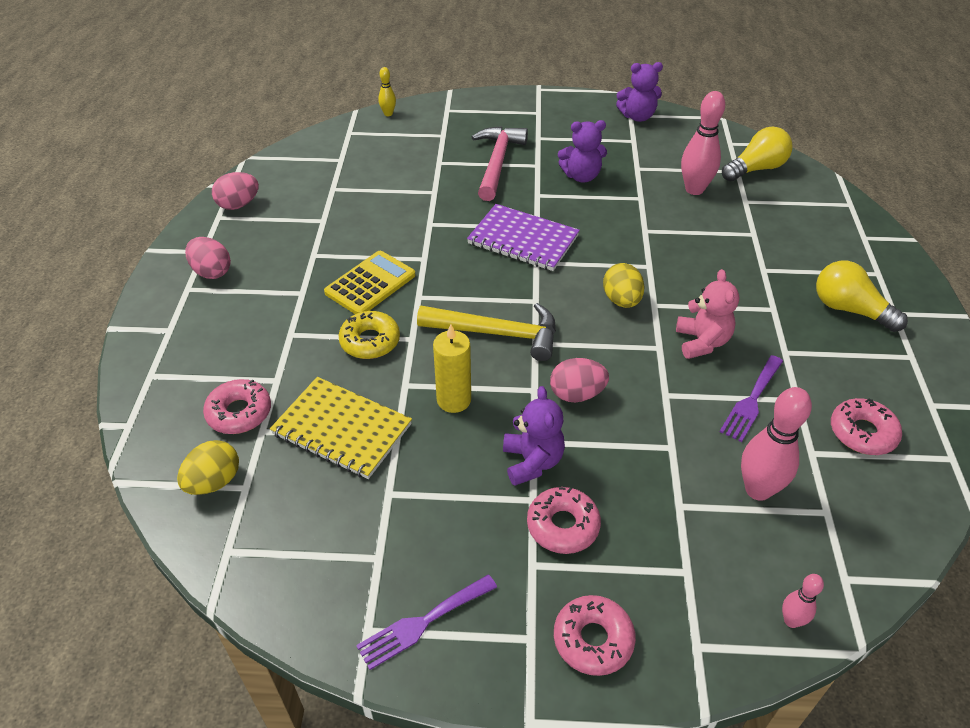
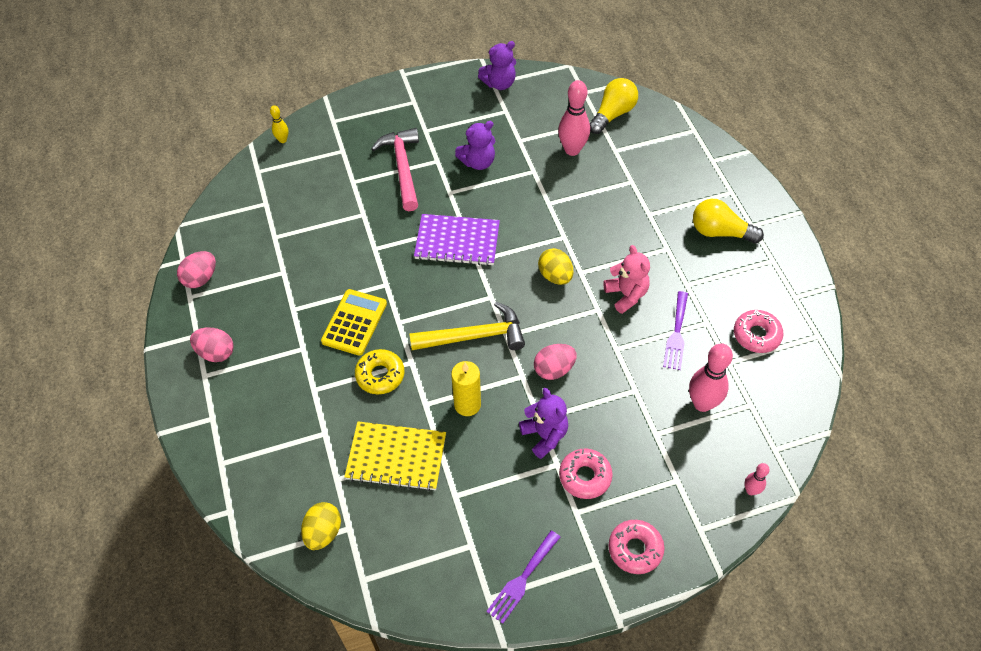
camera: 20 degrees left, 10 degrees up
(239, 413) = (311, 471): pink donut -> none

